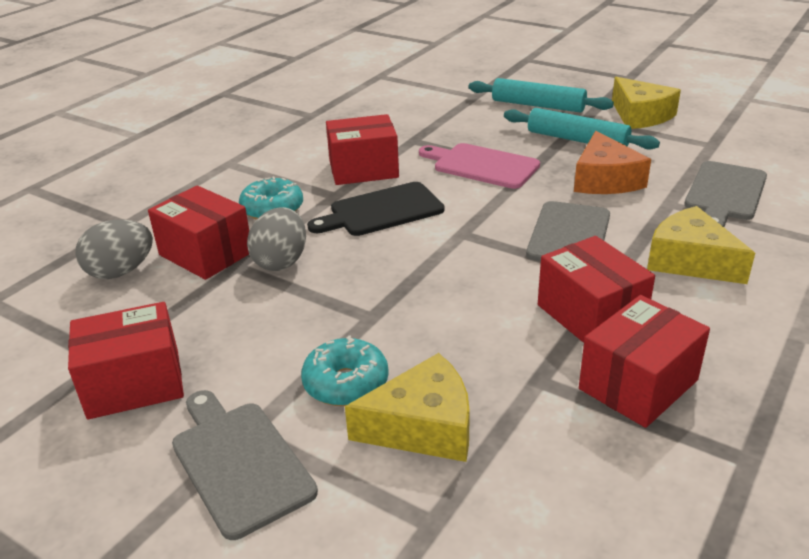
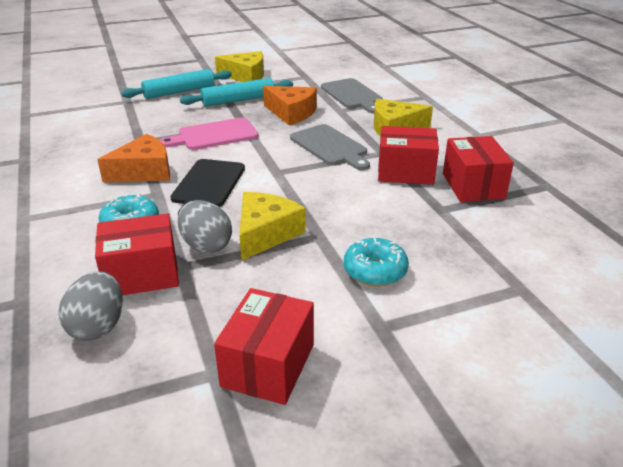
camera: 55 degrees left, 0 degrees up
(239, 462) = (408, 342): grey cutting board -> none
(363, 169) = (144, 171): red box -> orange cheese
(423, 426) = (442, 260): yellow cheese -> yellow cheese (265, 233)

